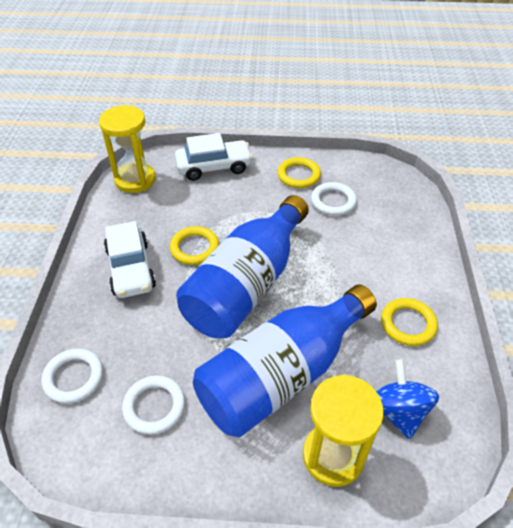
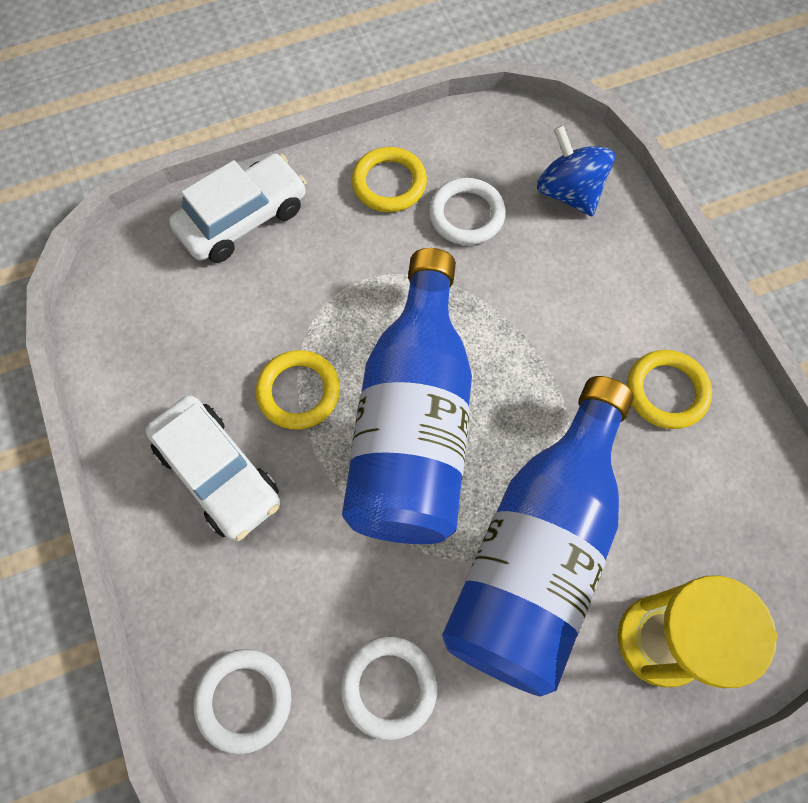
camera: 25 degrees left, 20 degrees up
(135, 180) = (123, 297): yellow hourglass -> none
(398, 411) = (711, 534): blue spinning top -> blue spinning top (568, 192)

